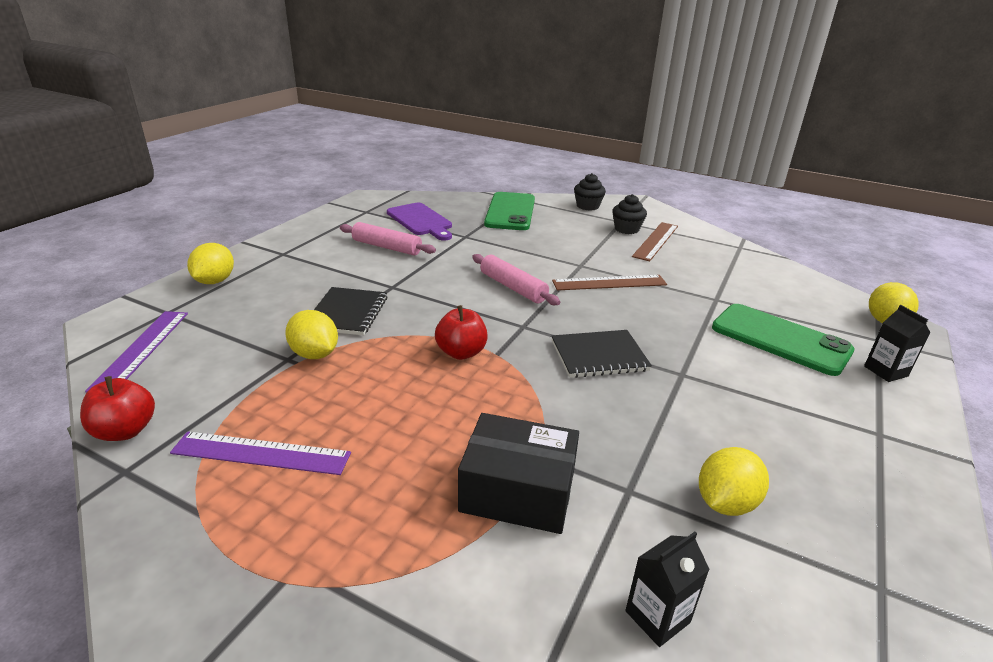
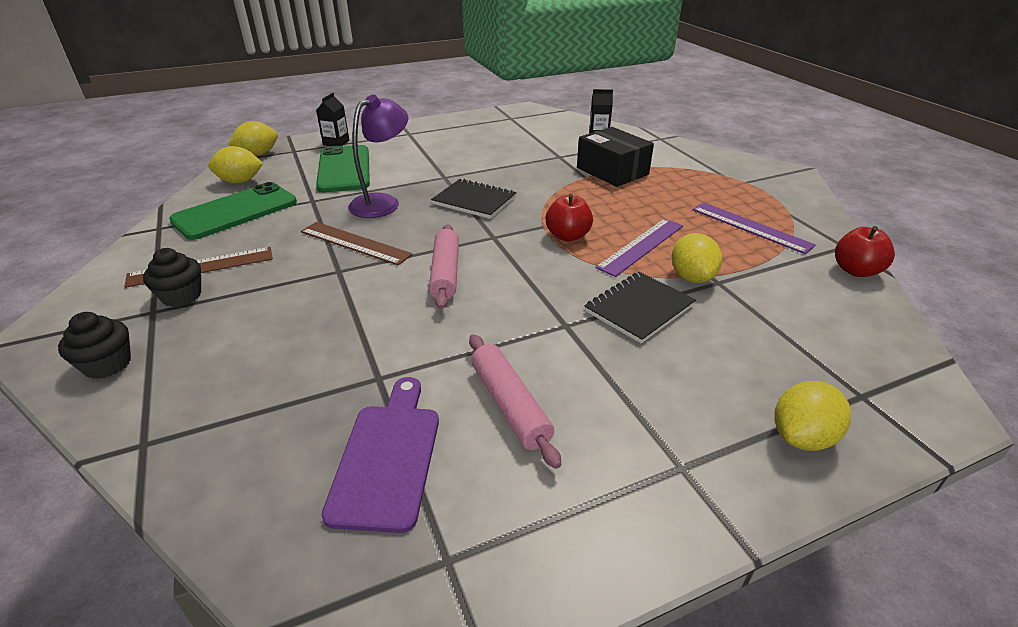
camera: 140 degrees left, 5 degrees up
(141, 349) = (874, 346): purple ruler -> purple ruler (641, 246)
(510, 212) = (225, 409): green phone -> green phone (235, 211)
(666, 320) = (382, 202): none -> purple lamp
(725, 503) = (524, 142): yellow lemon -> yellow lemon (240, 181)

